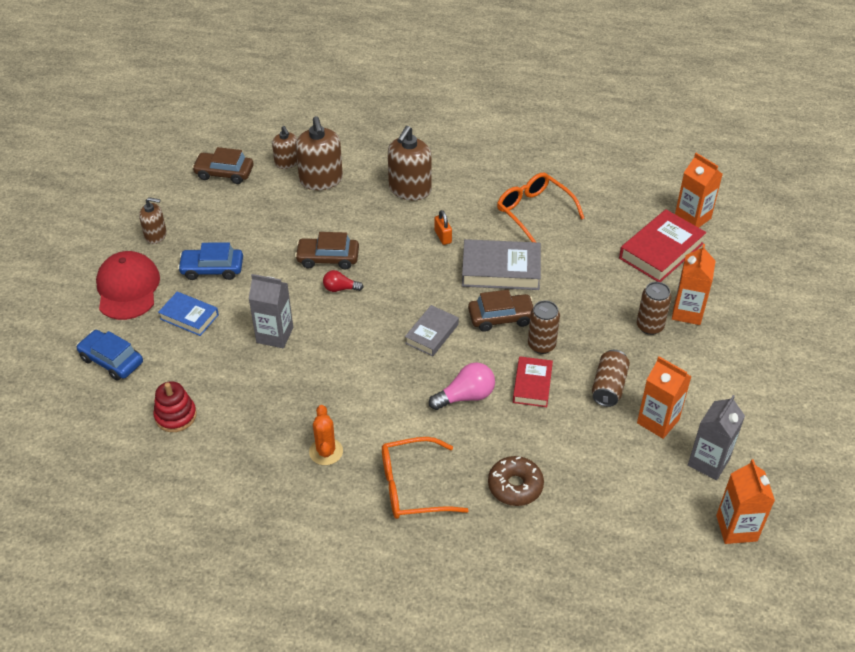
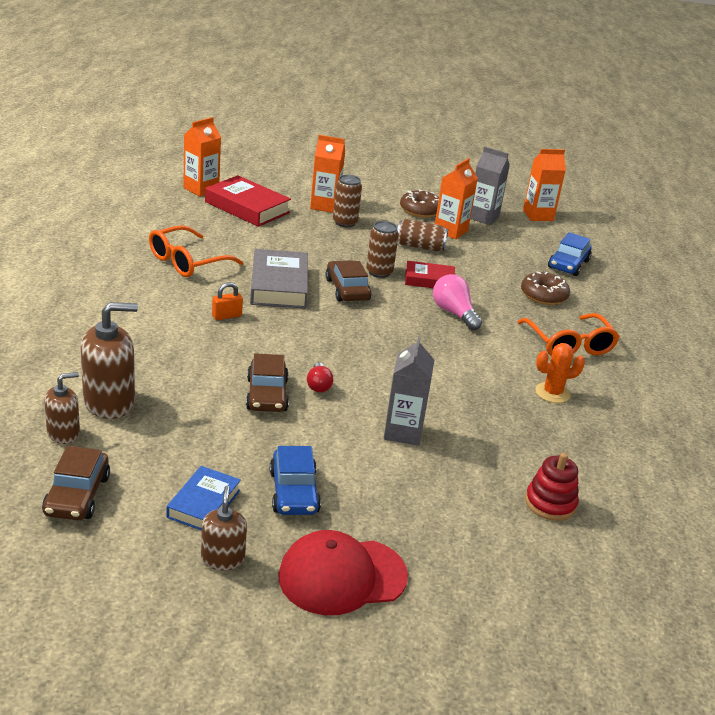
camera: 100 degrees left, 15 degrees down
(111, 360) = (483, 574): blue car -> blue car (568, 264)
(189, 317) = (387, 506): blue book -> blue book (204, 504)
(410, 189) = (139, 334): brown soap dispenser -> none
(432, 334) = (377, 328): grey book -> none
(706, 398) = (420, 210): none -> brown donut

